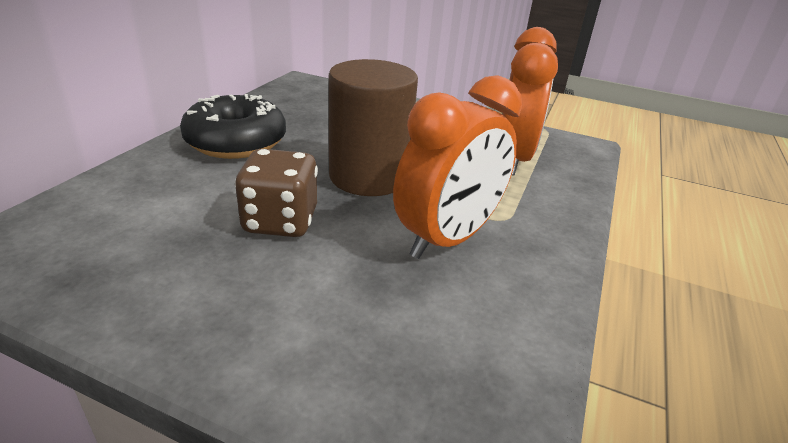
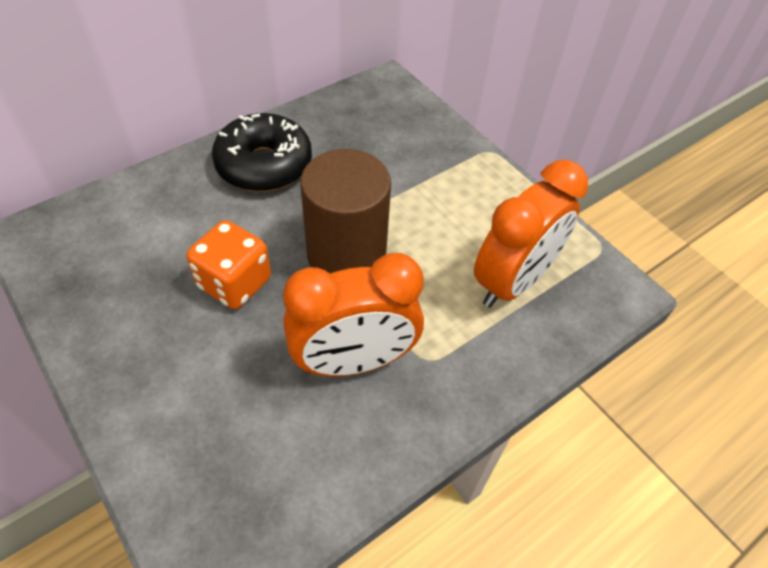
camera: 30 degrees right, 20 degrees up
(280, 221) = (234, 283): brown dice -> orange dice

